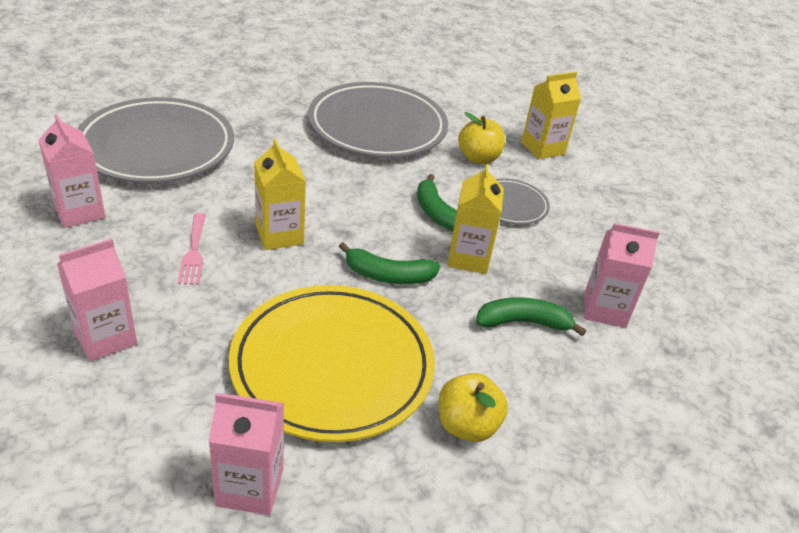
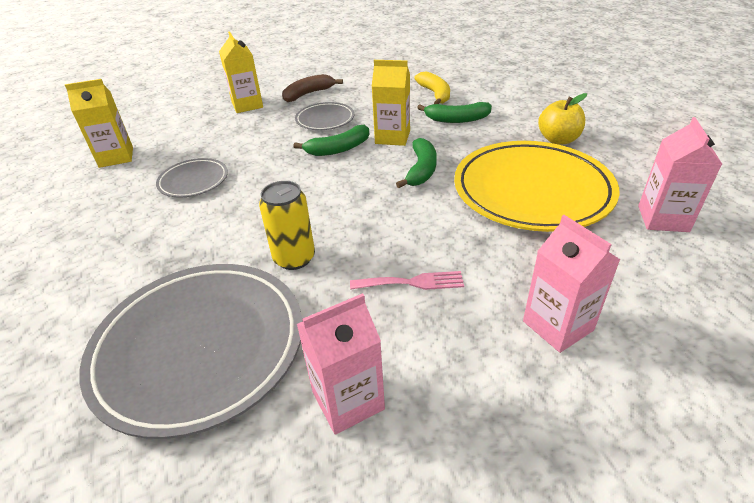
camera: 80 degrees left, 0 degrees up
(246, 186) = (294, 258): none -> yellow can
(279, 235) = (376, 229): yellow carton -> yellow carton (116, 157)
(377, 126) = (193, 181): grey plate -> grey plate, size x0.48
(478, 158) = (257, 131): yellow apple -> none
(523, 322) = (456, 119): green banana -> green banana turned 90 degrees counterclockwise
(582, 192) = (308, 94): none -> brown banana
(604, 309) = (435, 94): pink carton -> yellow banana

